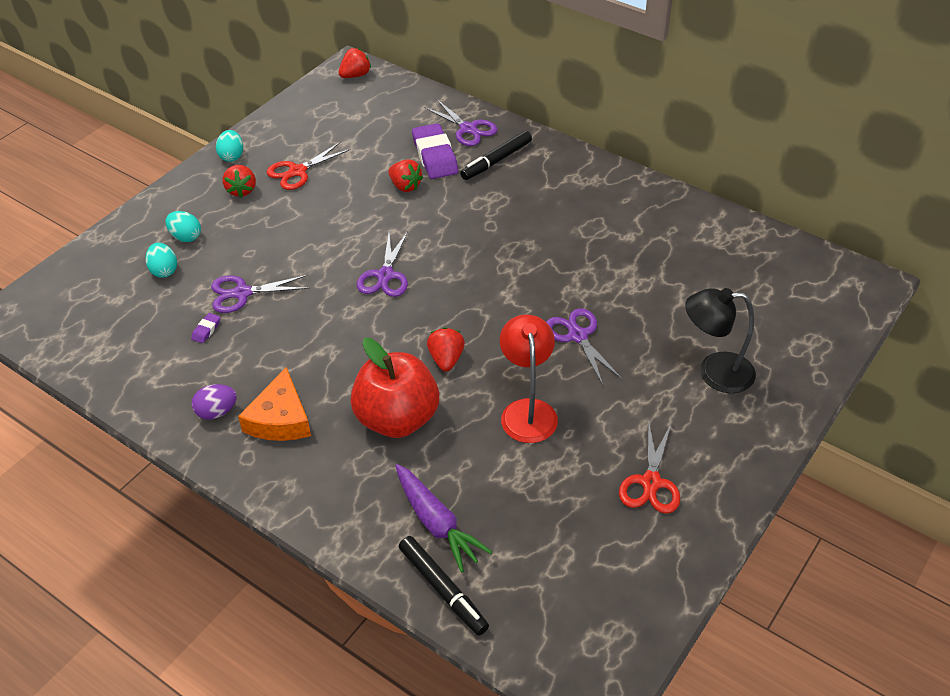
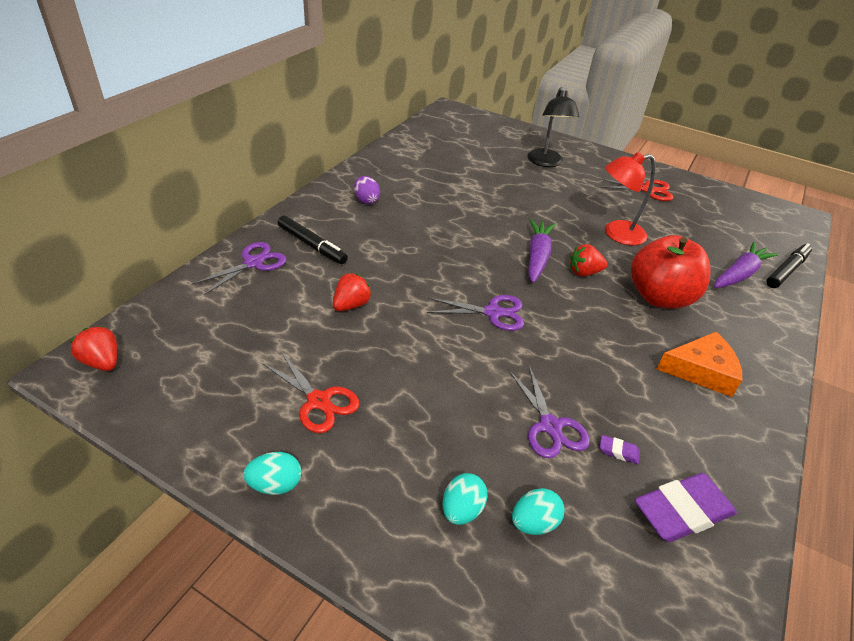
camera: 100 degrees left, 5 degrees down
(217, 412) = (721, 421): purple egg -> purple egg (366, 200)
(241, 190) = (357, 458): red strawberry -> none
(435, 156) = (299, 285): purple eraser -> purple eraser (682, 511)
(477, 323) = (537, 257): none -> purple carrot
(577, 336) = (533, 210): purple scissors -> none

